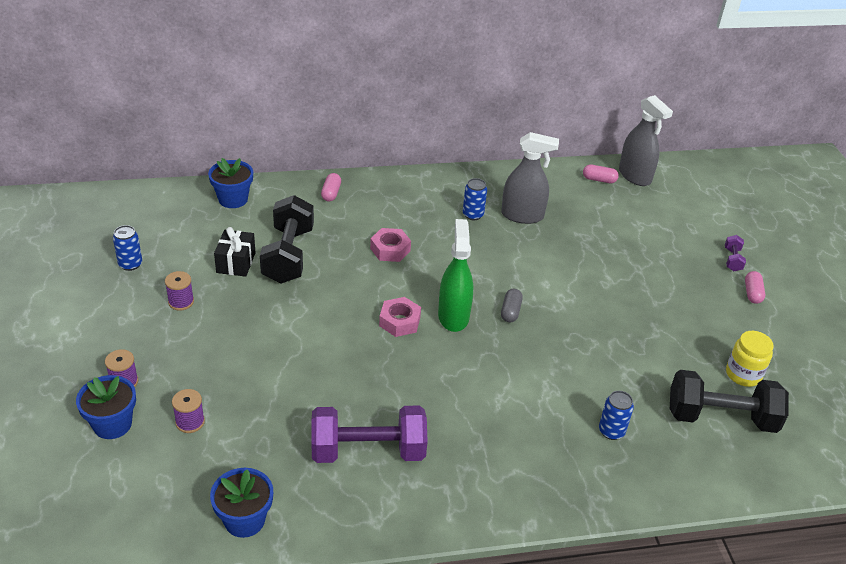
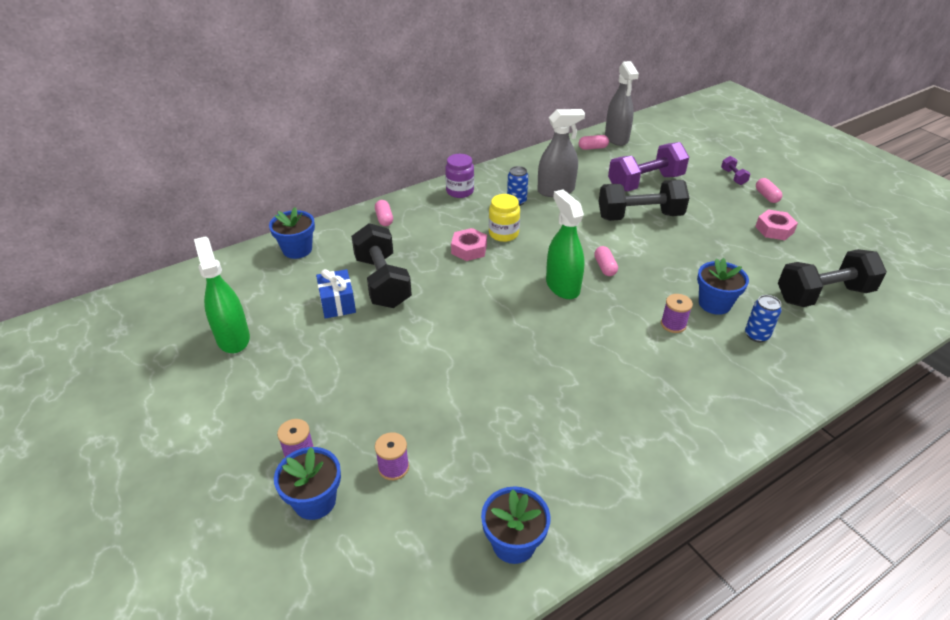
camera: 20 degrees left, 0 degrees up
(130, 264) = (233, 338): blue can -> green spray bottle
(181, 302) = (307, 356): purple spool -> purple spool (673, 324)
(236, 262) = (337, 303): black gift -> blue gift
(368, 451) = (578, 429): purple dumbbell -> purple dumbbell (645, 183)
(400, 321) = (521, 306): pink nut -> pink nut (774, 229)
(423, 186) = (460, 191): none -> purple jar
(510, 311) = (605, 267): grey capsule -> pink capsule
(589, 270) = (639, 216): none -> black dumbbell
(594, 386) = (714, 304): none -> blue flower pot
(635, 176) = (616, 138): grey spray bottle -> grey spray bottle turned 45 degrees clockwise
(743, 374) = (810, 257): yellow jar -> yellow jar (503, 234)

